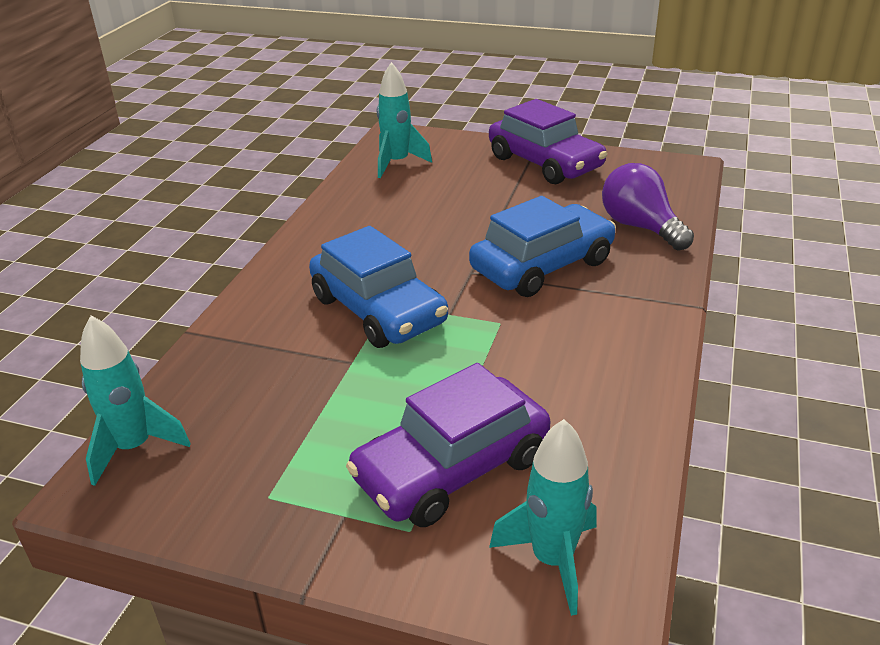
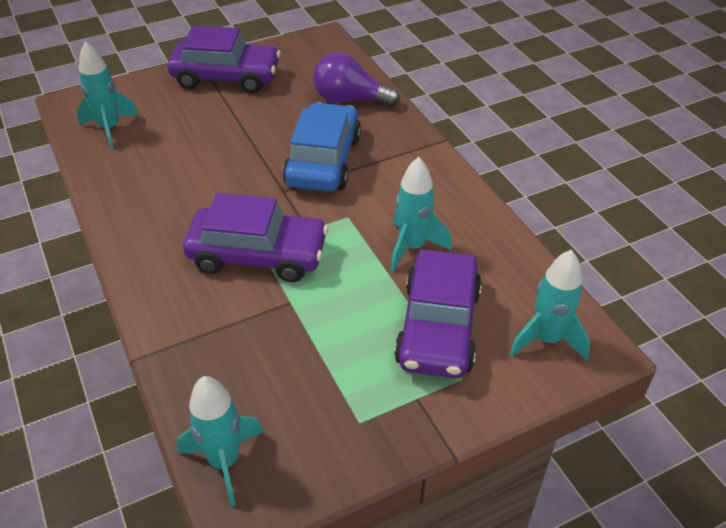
camera: 45 degrees left, 10 degrees up
(378, 310) = (258, 255): blue car -> purple car
(527, 383) = (412, 247): none -> turquoise rocket

